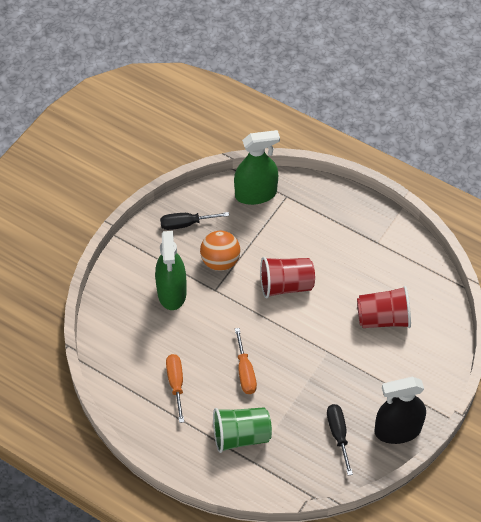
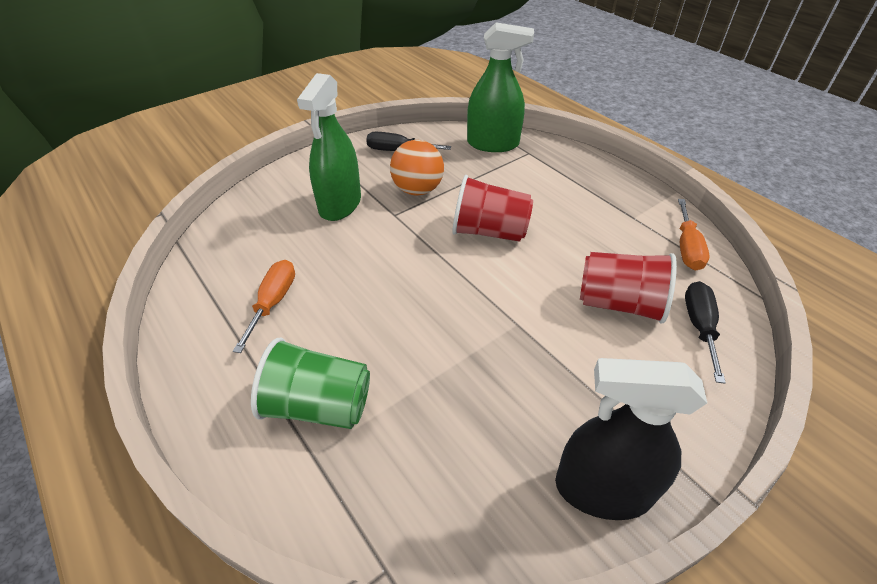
camera: 20 degrees right, 10 degrees down
(245, 372) = (379, 315): orange screwdriver -> orange screwdriver (687, 248)
(338, 434) = (486, 459): black screwdriver -> black screwdriver (699, 327)

